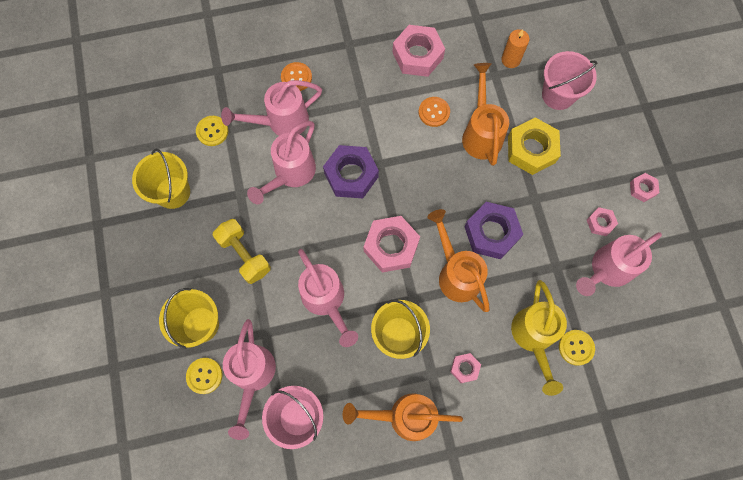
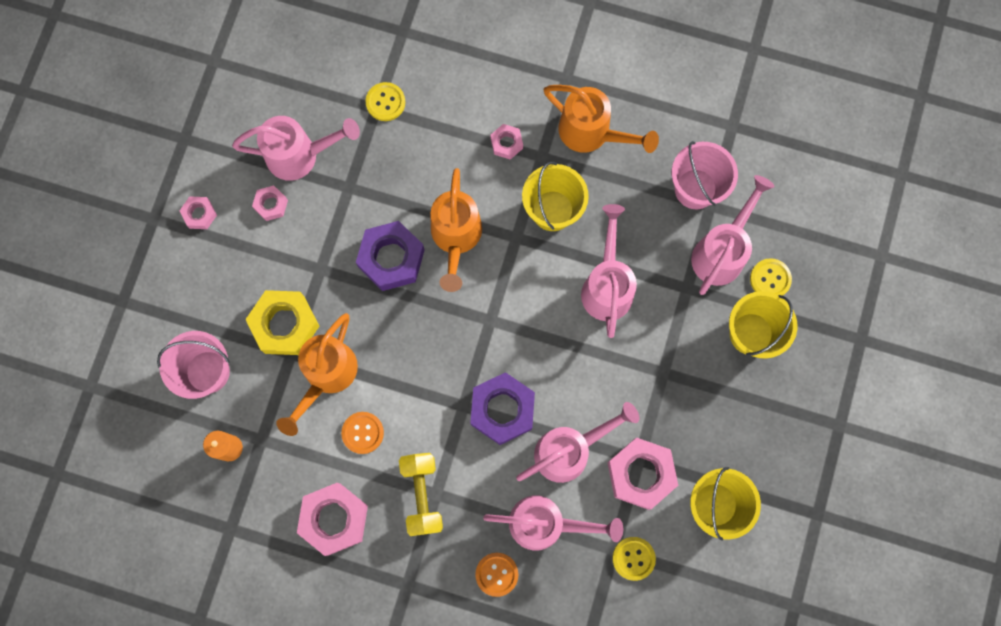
camera: 150 degrees left, 5 degrees up
(244, 255) = (668, 383): yellow dumbbell -> yellow dumbbell (422, 495)
(391, 246) = (506, 304): pink nut -> pink nut (640, 474)
(533, 337) = (420, 134): yellow watering can -> none

